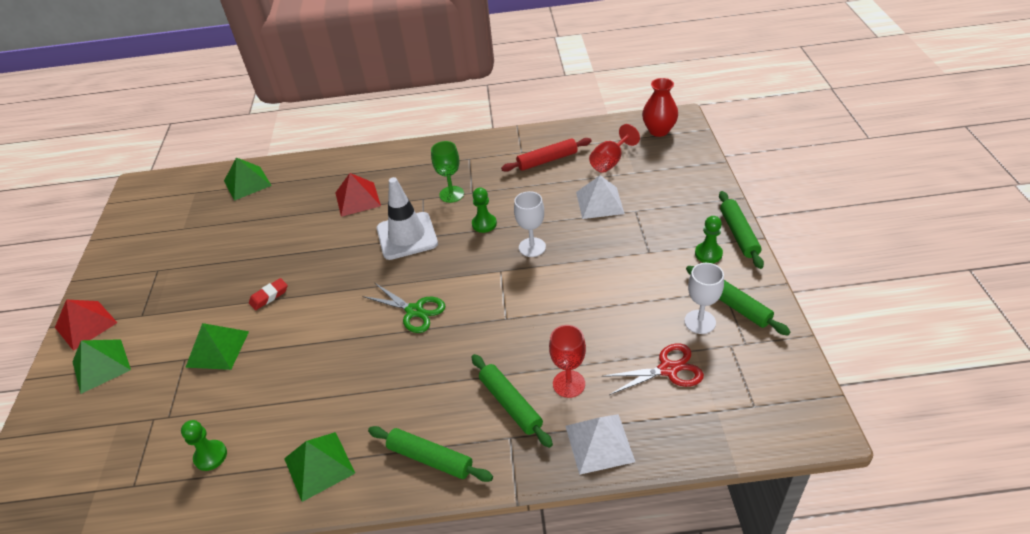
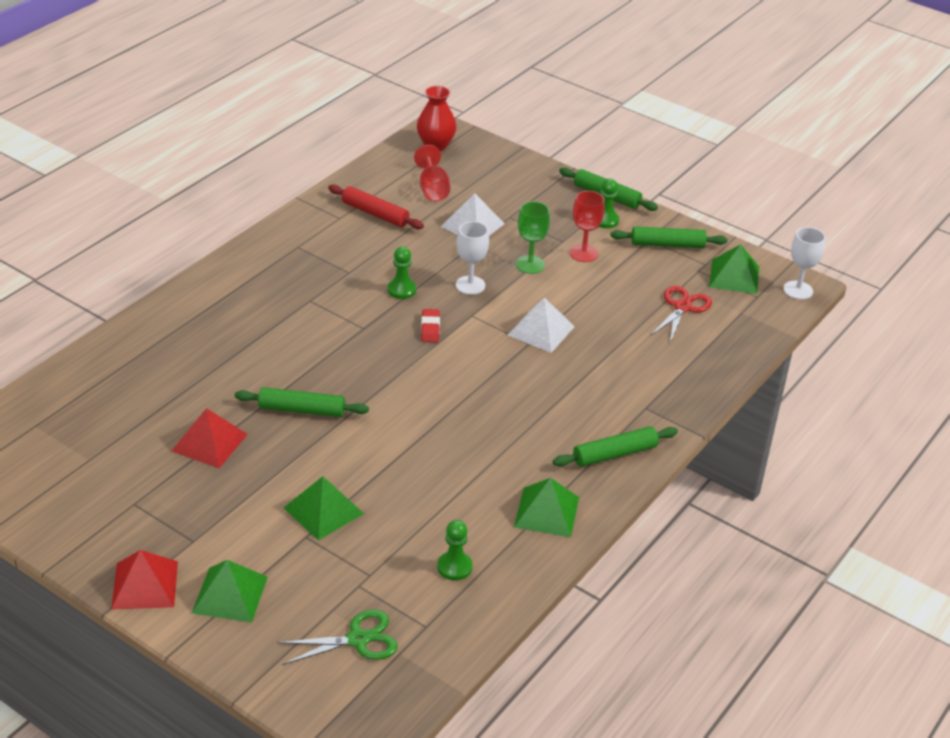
camera: 55 degrees left, 5 degrees down
(247, 183) = (86, 385): green pyramid -> green pyramid (734, 276)
(269, 296) = (299, 449): red eraser -> red eraser (430, 328)
(357, 199) = (243, 334): red pyramid -> red pyramid (209, 442)
(407, 236) = (347, 335): white traffic cone -> none
(414, 311) = (449, 381): green scissors -> green scissors (358, 639)
(451, 194) = (332, 283): green goblet -> green goblet (530, 264)
(510, 404) = (616, 390): green rolling pin -> green rolling pin (302, 410)
(547, 160) = (375, 214): red rolling pin -> red rolling pin turned 75 degrees counterclockwise
(569, 384) = (635, 354): red goblet -> red goblet (583, 253)
(599, 443) = (703, 373): white pyramid -> white pyramid (541, 330)
(700, 322) = (661, 267): white goblet -> white goblet (798, 290)

